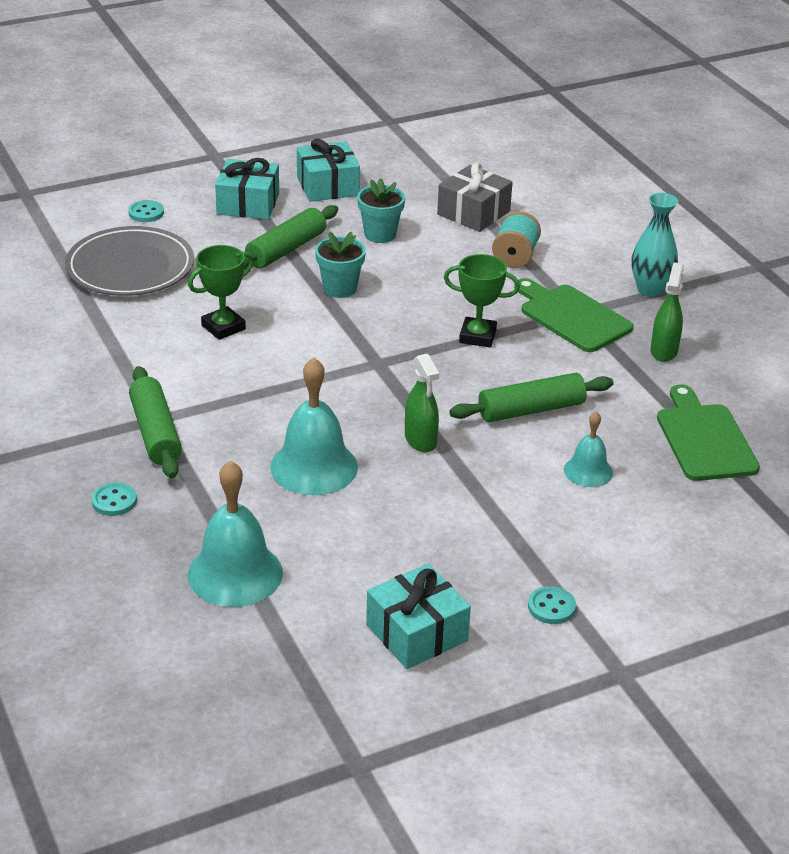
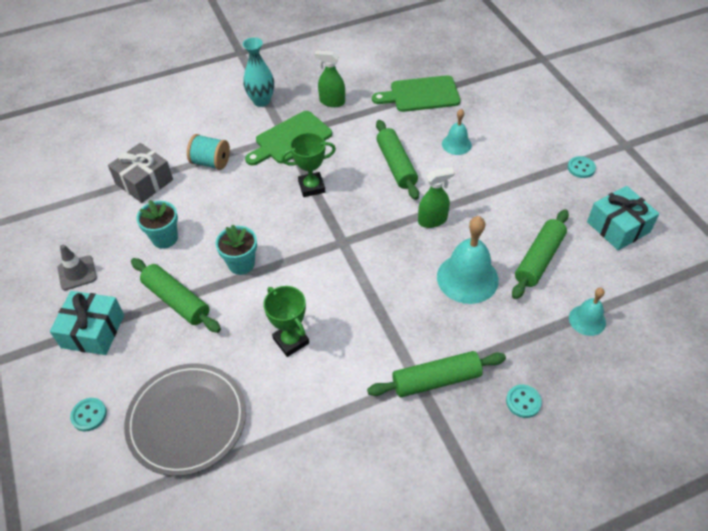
camera: 85 degrees left, 15 degrees up
(235, 573) = (587, 320): turquoise bell -> turquoise bell, size x0.56
(327, 186) = (77, 273): turquoise gift -> grey traffic cone
(348, 537) = (538, 259): none -> green rolling pin
(477, 336) = (311, 187): green trophy -> green trophy turned 60 degrees clockwise

